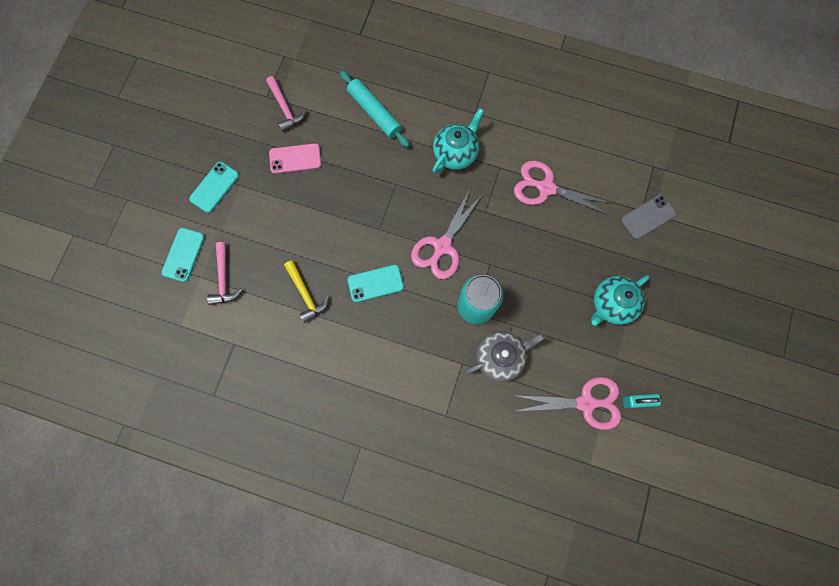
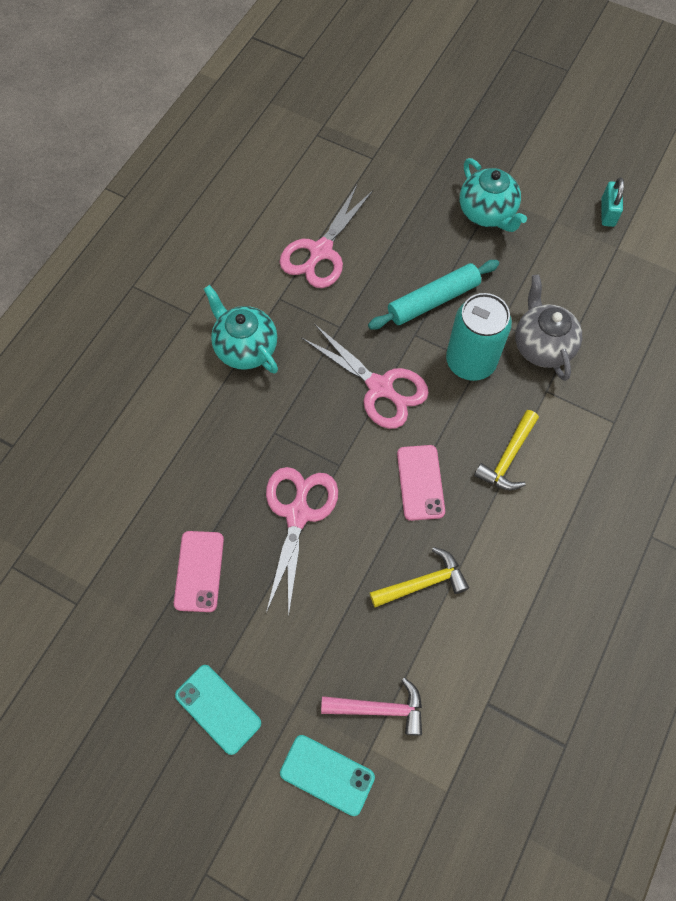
camera: 80 degrees left, 10 degrees down
(285, 108) = (107, 575): pink hammer -> none
(374, 112) = (152, 444): turquoise rolling pin -> turquoise rolling pin (433, 300)
(375, 283) = (420, 482): turquoise phone -> pink phone
(404, 340) = (508, 457): none -> yellow hammer
(586, 403) = (607, 263): pink scissors -> pink scissors (298, 514)
(648, 217) = (381, 154): grey phone -> none

